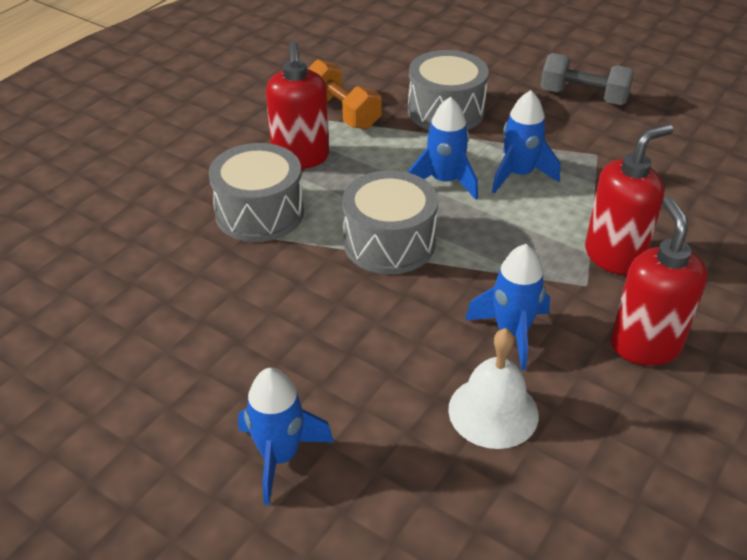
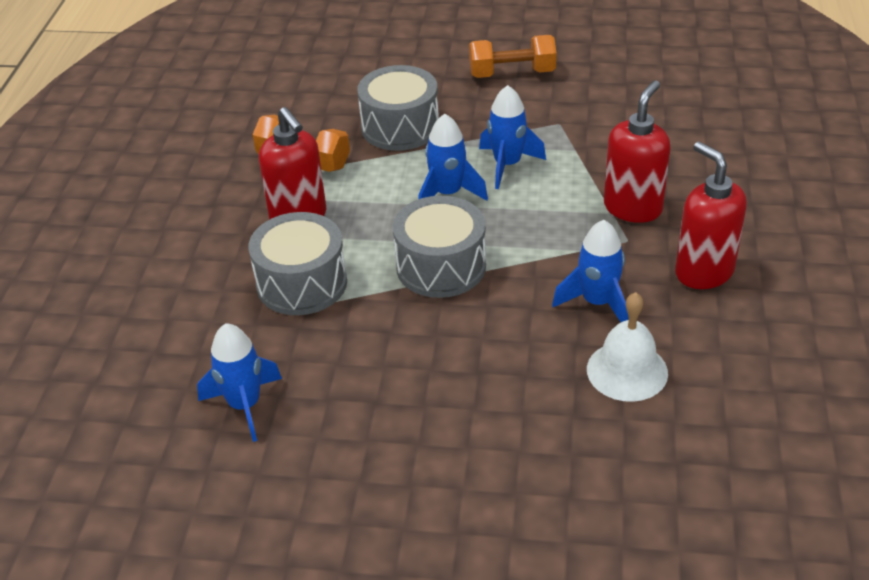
camera: 25 degrees left, 0 degrees up
(279, 456) = (486, 478): blue rocket -> blue rocket (244, 405)
(583, 97) = (512, 73): grey dumbbell -> orange dumbbell

